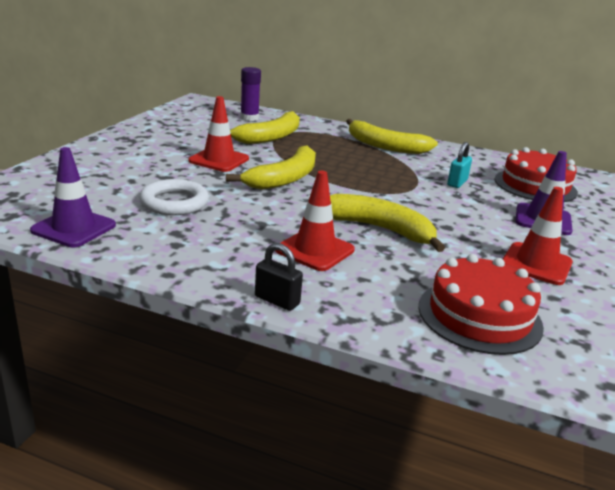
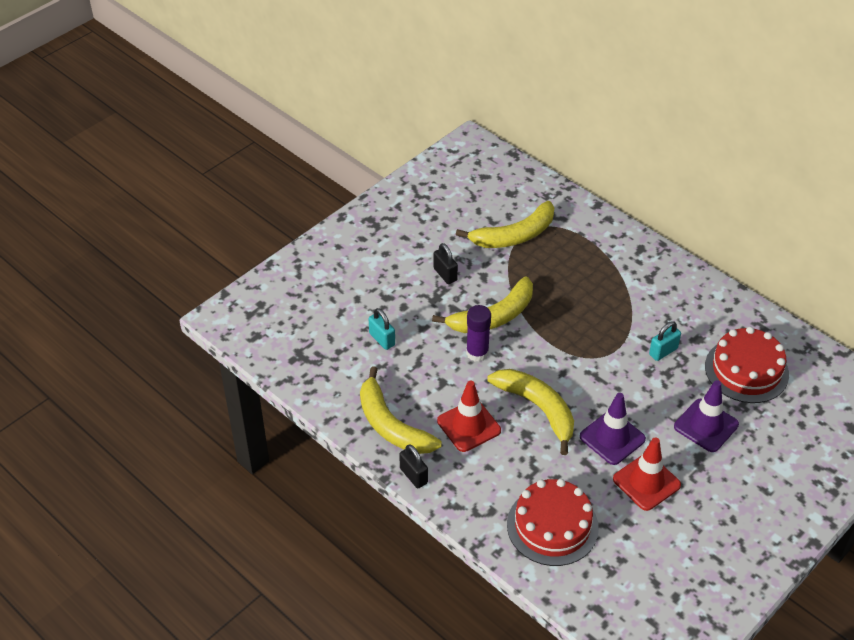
camera: 25 degrees right, 20 degrees up
(74, 228) = (297, 361): purple traffic cone -> purple traffic cone (612, 438)
(174, 202) = (382, 339): white ring -> turquoise padlock
(219, 160) = (445, 274): red traffic cone -> black padlock
(249, 118) = (510, 190): purple glue stick -> purple glue stick (477, 353)
(384, 146) = (630, 270): yellow banana -> yellow banana (391, 425)

